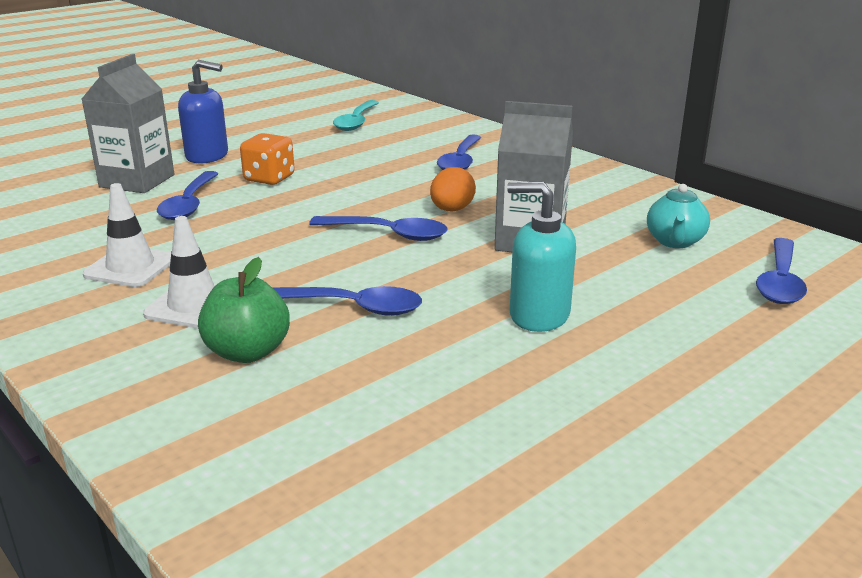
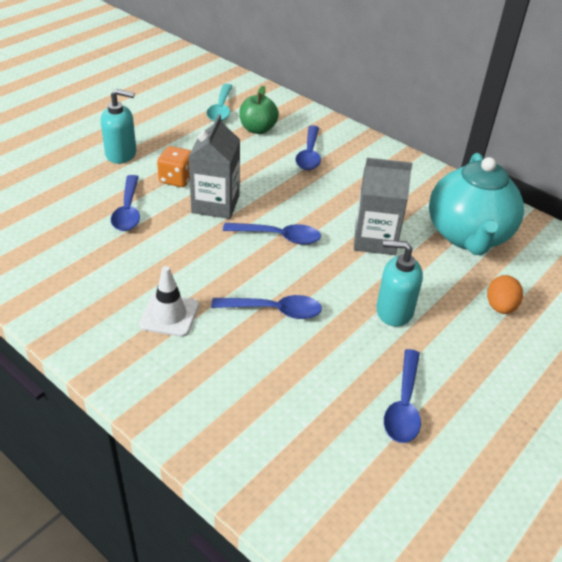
camera: 10 degrees left, 15 degrees up
(130, 267) = (111, 280): white traffic cone -> none
(137, 181) = (79, 185): grey carton -> grey carton (215, 204)
(207, 156) = (121, 154): blue soap dispenser -> turquoise soap dispenser
(247, 352) = (220, 356): green apple -> green apple (258, 129)
(452, 210) = (315, 209): orange egg -> orange egg (500, 307)
(675, 241) = (468, 236): turquoise teapot -> turquoise teapot, size x2.24
(780, 281) = (536, 271): blue spoon -> blue spoon (404, 405)

